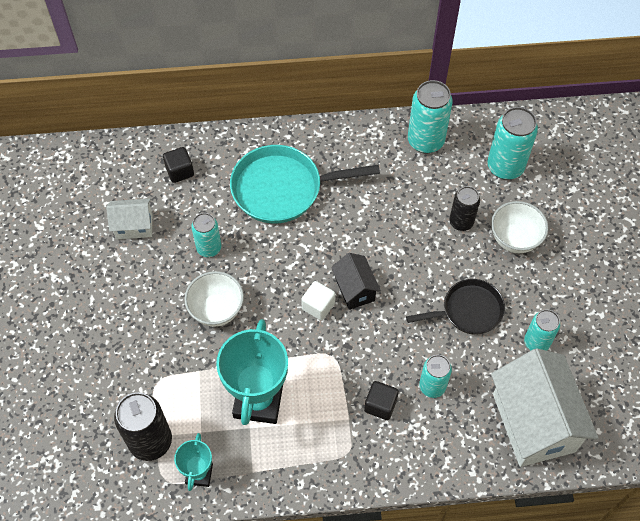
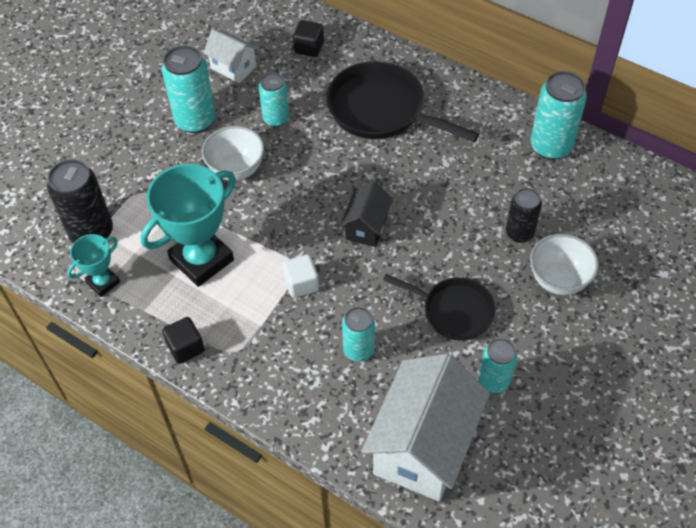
camera: 40 degrees right, 5 degrees down
(282, 189) = (381, 110): turquoise pan -> black pan
(318, 306) = (322, 220): white cube -> white cube (301, 284)
(380, 405) = (298, 333): black cube -> black cube (185, 347)
(505, 167) = (610, 213): turquoise can -> turquoise can (195, 120)

